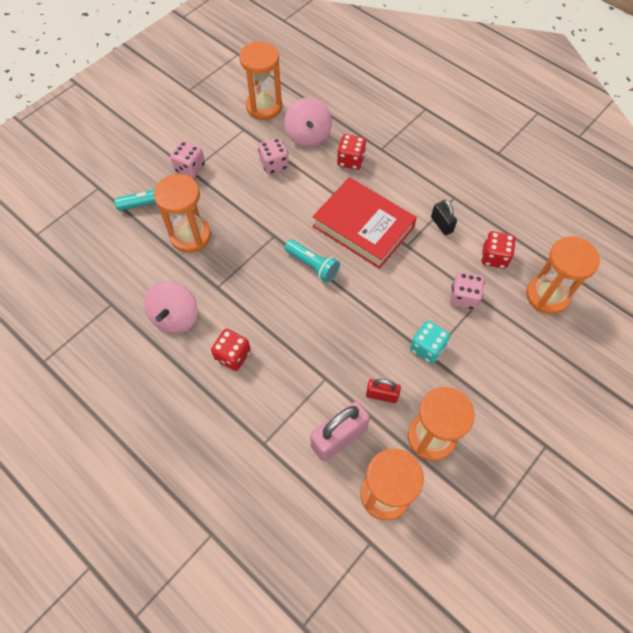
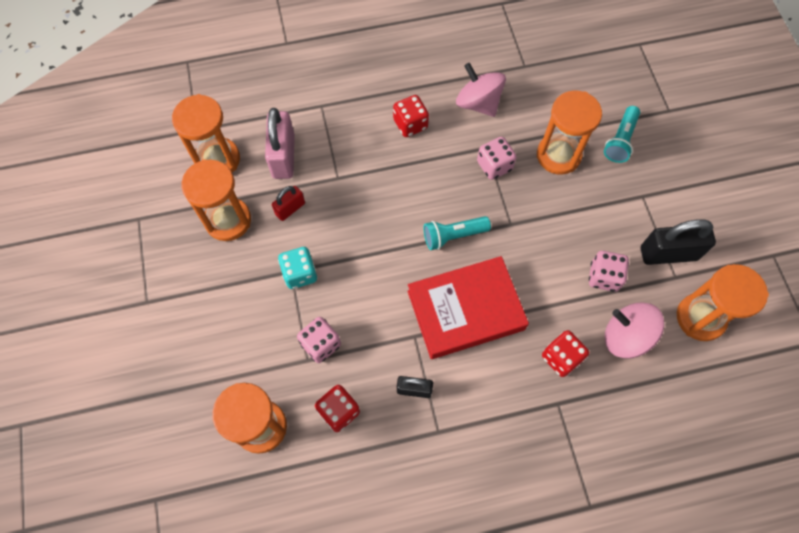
camera: 125 degrees right, 5 degrees up
(190, 168) = (647, 197): pink dice -> pink dice (494, 166)
(228, 139) = (668, 253): none -> black padlock

